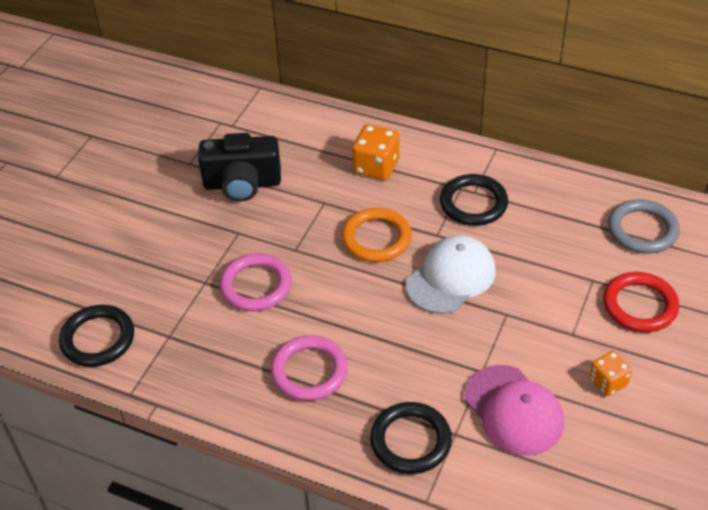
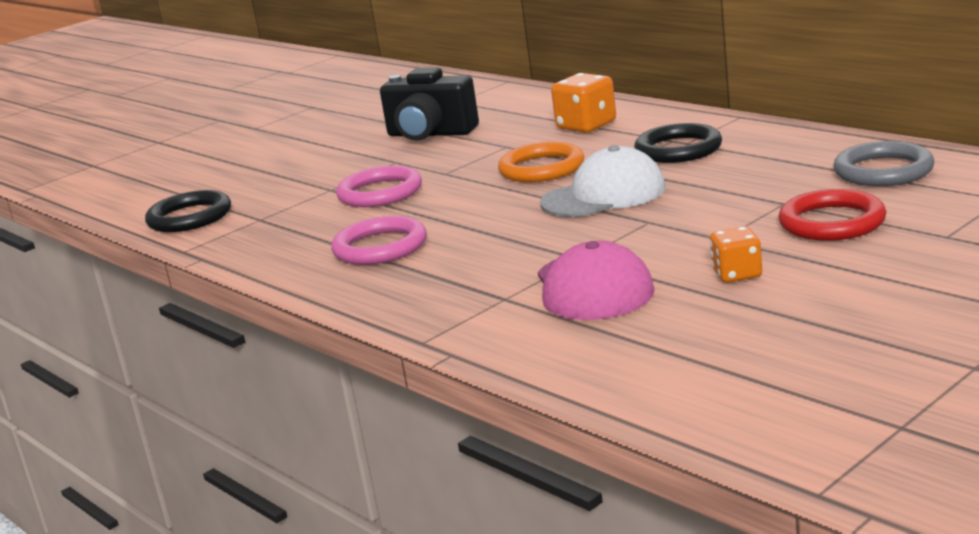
camera: 25 degrees right, 25 degrees down
(410, 441) = (446, 299): black ring -> none

